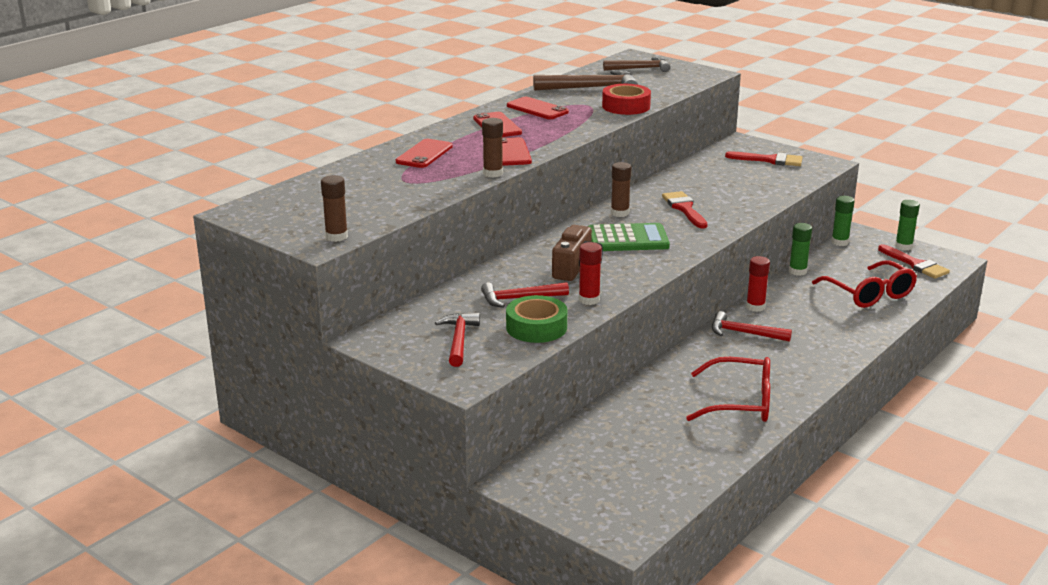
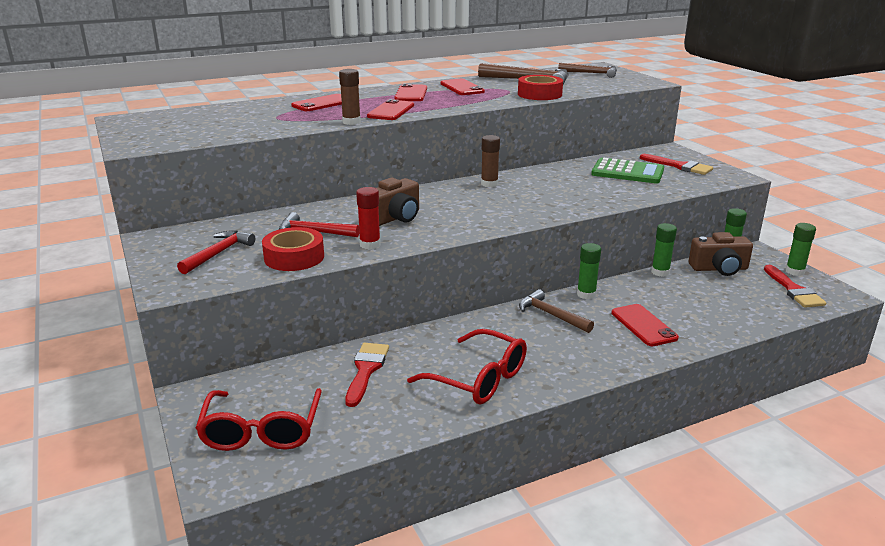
camera: 25 degrees right, 0 degrees up
(336, 237) = (155, 144): brown glue stick -> none
(536, 327) = (294, 257): green tape -> red tape
(627, 239) = (469, 204): green calculator -> green calculator (627, 172)
(684, 209) = (552, 190): red brush -> red brush (366, 370)
(744, 333) = (551, 315): red hammer -> brown hammer
(755, 307) = (586, 294): red glue stick -> green glue stick
(827, 324) = (643, 325): none -> red phone
(842, 257) = (719, 268): none -> brown camera
(869, 294) = (716, 307): red glasses -> red glasses (261, 431)

